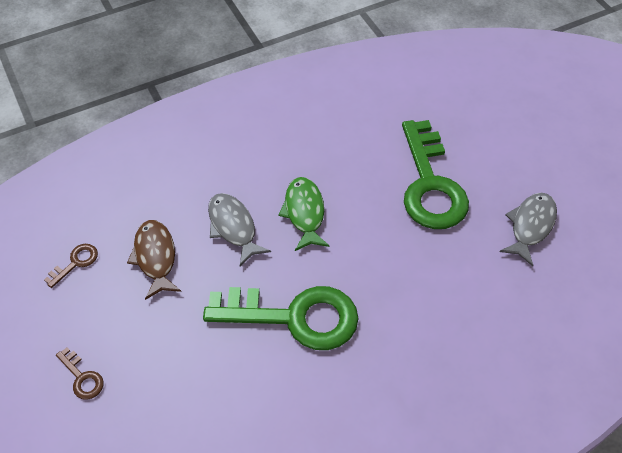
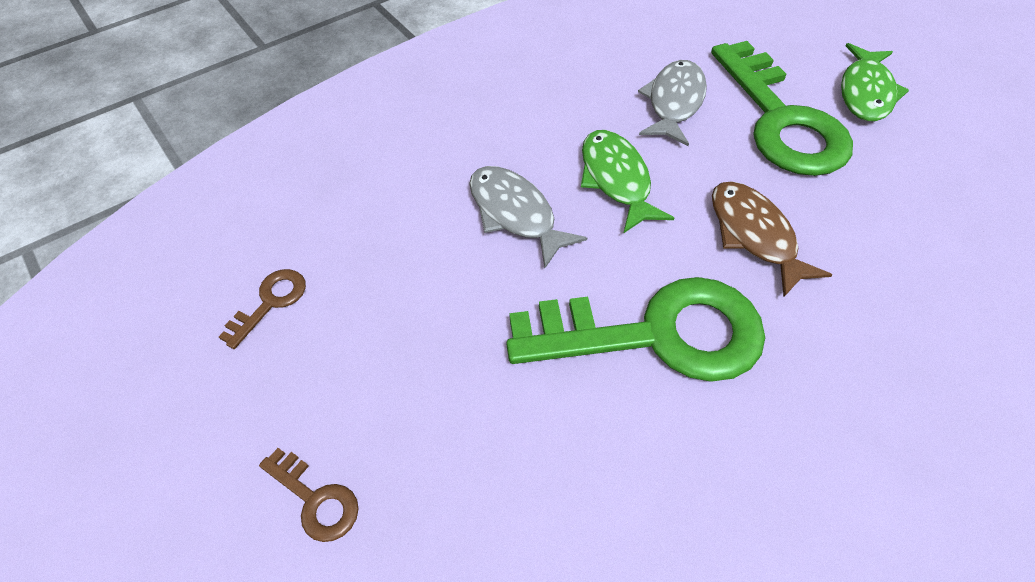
camera: 10 degrees left, 0 degrees up
(155, 257) = (403, 275): brown fish -> brown fish (754, 235)
(499, 171) = (865, 92): none -> green fish
(530, 226) = (944, 155): grey fish -> grey fish (674, 103)

